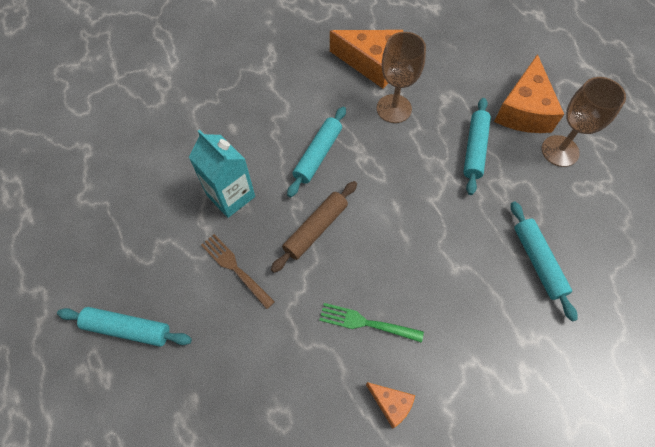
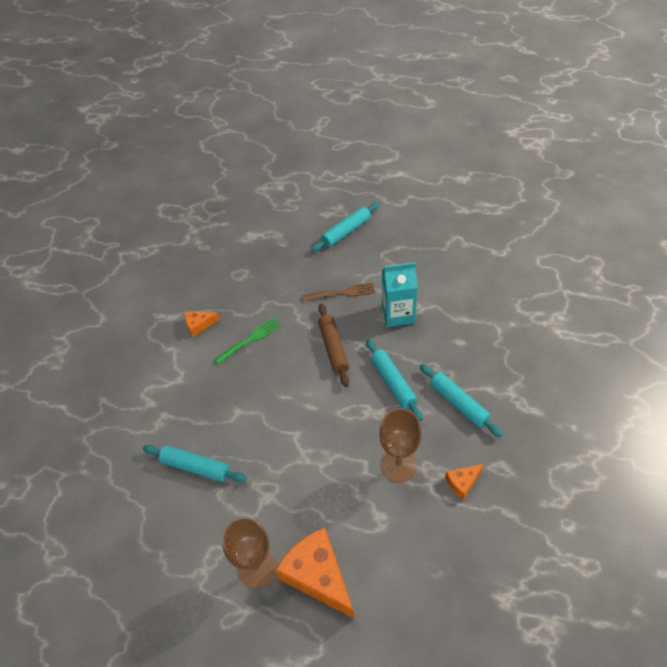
camera: 130 degrees right, 10 degrees down
(372, 63) = (462, 482): orange cheese -> orange cheese, size x0.49
(474, 149) = (313, 498): turquoise rolling pin -> turquoise rolling pin (459, 403)

